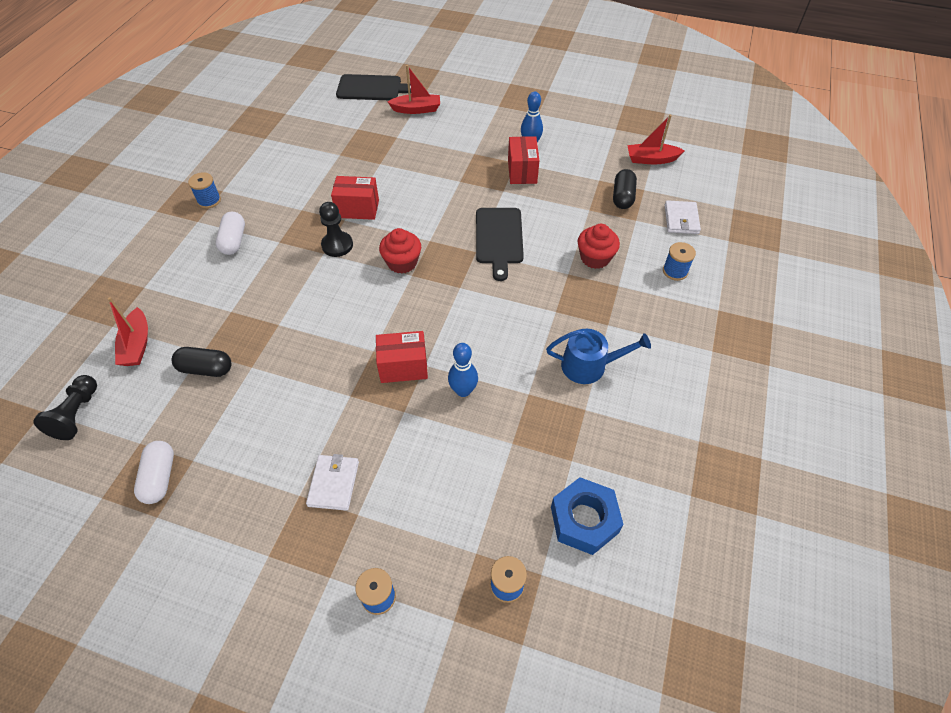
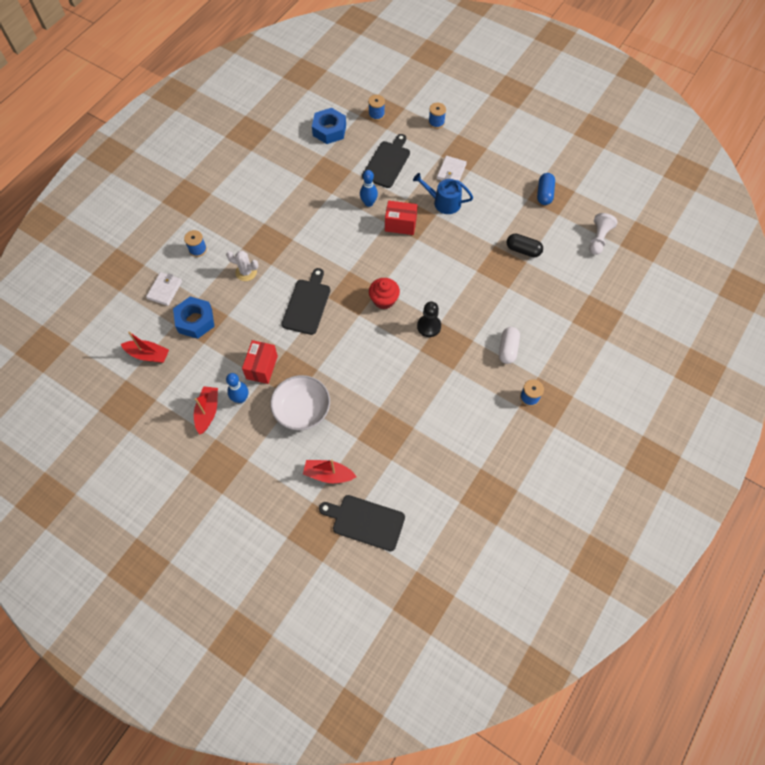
camera: 165 degrees left, 10 degrees up
(77, 414) = (598, 239): black pawn -> white pawn
(137, 345) = (569, 276): red boat -> red boat (207, 412)
(160, 477) = (544, 194): white capsule -> blue capsule
(358, 209) = (407, 359): red box -> none
(454, 474) = (387, 162): none -> black cutting board
(462, 147) = (302, 409): none -> white bowl
(589, 366) = (288, 201): blue watering can -> blue watering can (443, 202)
(595, 258) = (246, 272): red cupcake -> white cactus
(622, 197) = (195, 321): black capsule -> blue nut

